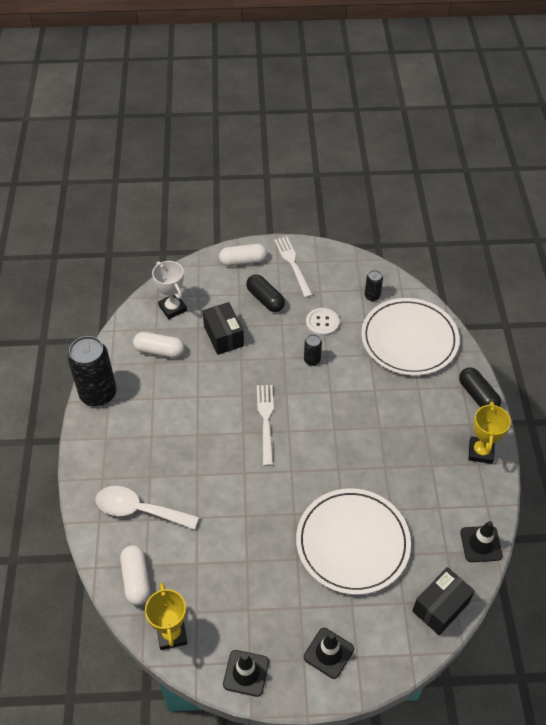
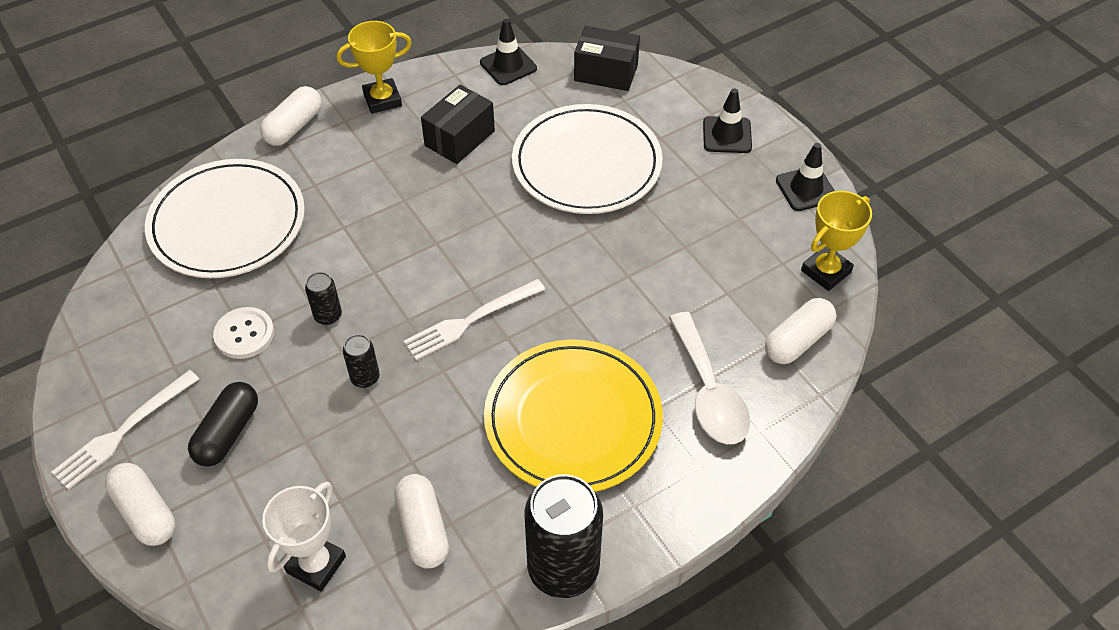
camera: 120 degrees left, 0 degrees up
(171, 437) = (573, 419): none -> yellow plate
(223, 336) = (340, 452): black box -> black box (459, 138)
(372, 296) = (155, 296): black can -> black can (365, 378)
(477, 395) = (294, 127): black capsule -> white capsule

